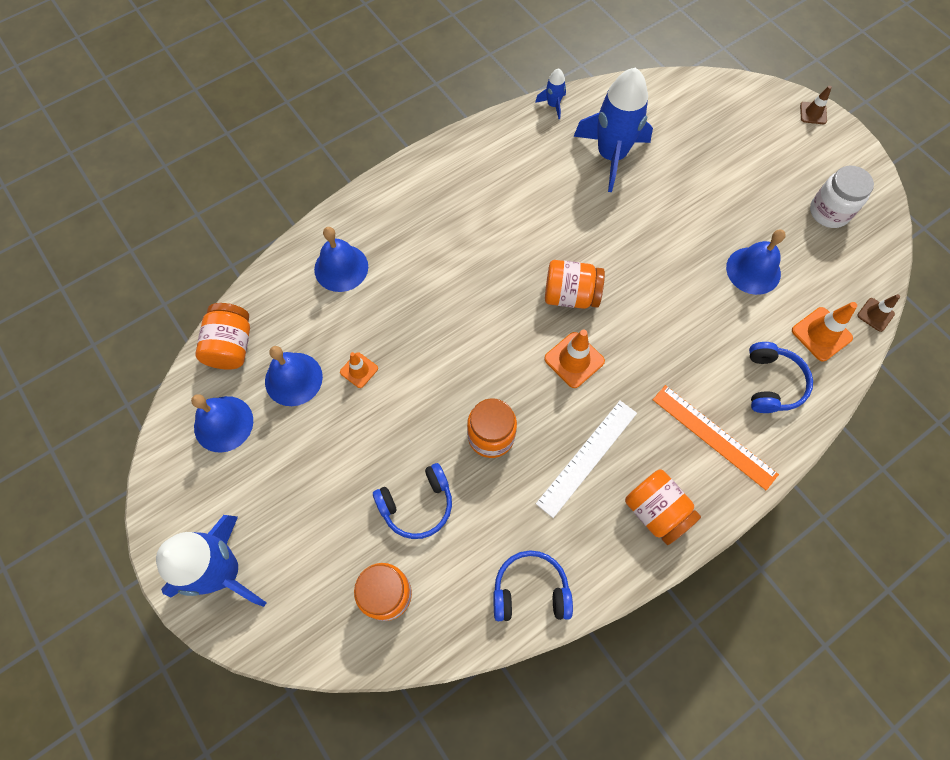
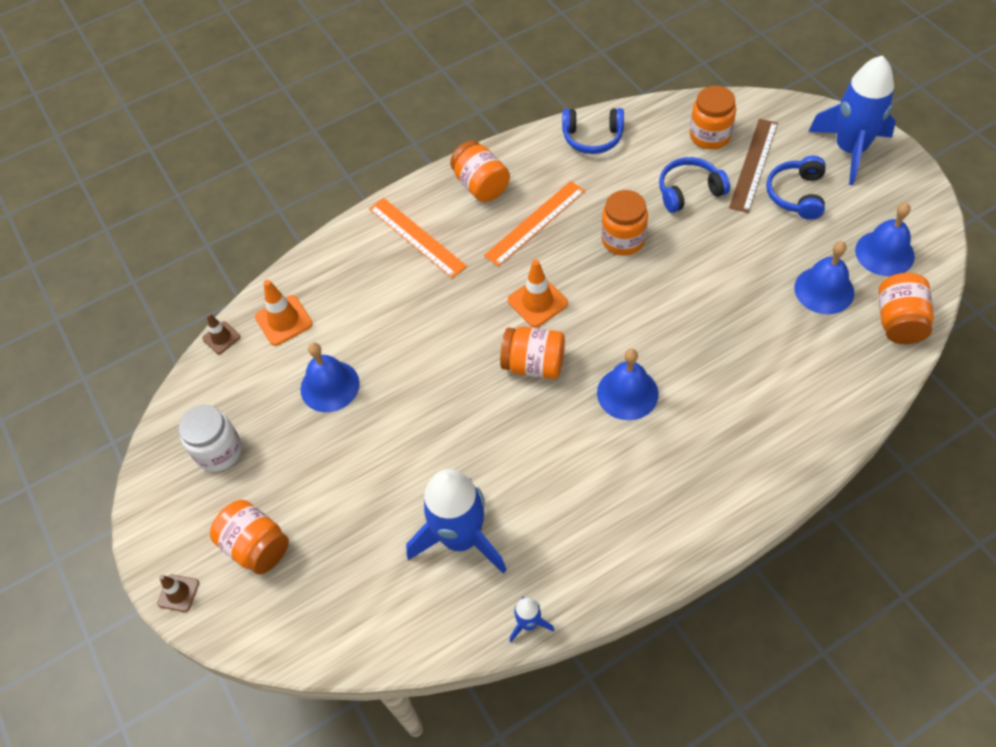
camera: 170 degrees left, 10 degrees down
(339, 546) = (753, 164): none -> brown ruler
(341, 268) = (795, 401): blue bell -> blue bell (627, 393)
(359, 370) = (757, 296): orange traffic cone -> none
(587, 457) = (535, 223): white ruler -> orange ruler
(767, 144) = (256, 546): none -> orange jar
(772, 383) = (348, 278): blue headphones -> blue headphones (796, 194)

